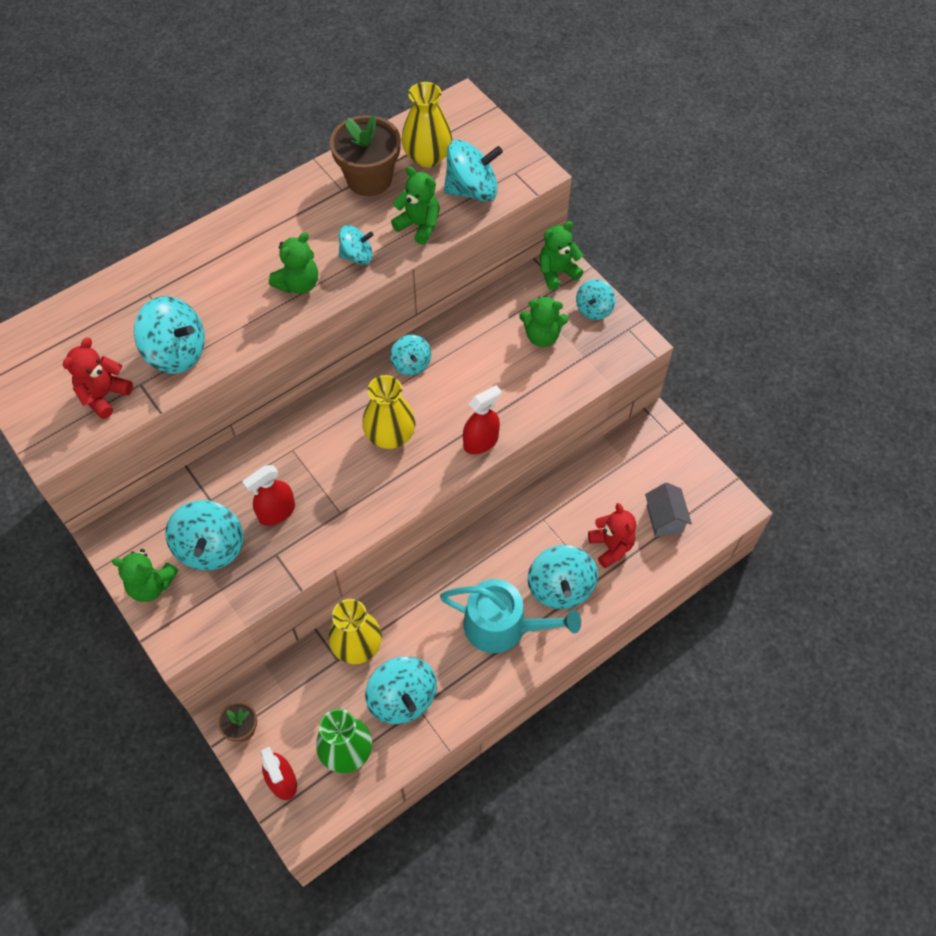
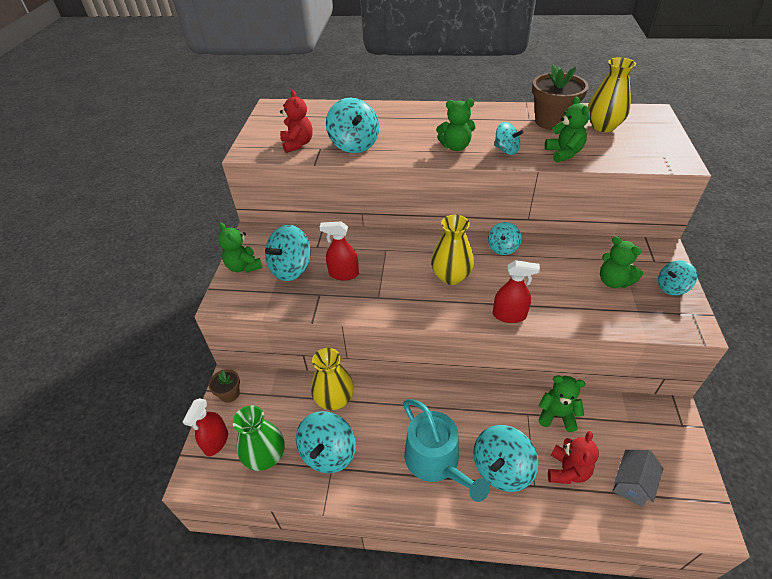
camera: 45 degrees right, 15 degrees down
(104, 395) = (297, 144): red teddy bear -> red teddy bear turned 90 degrees clockwise
(472, 190) = (621, 152): turquoise spinning top -> none
(557, 272) = (658, 253): green teddy bear -> green teddy bear (557, 415)

